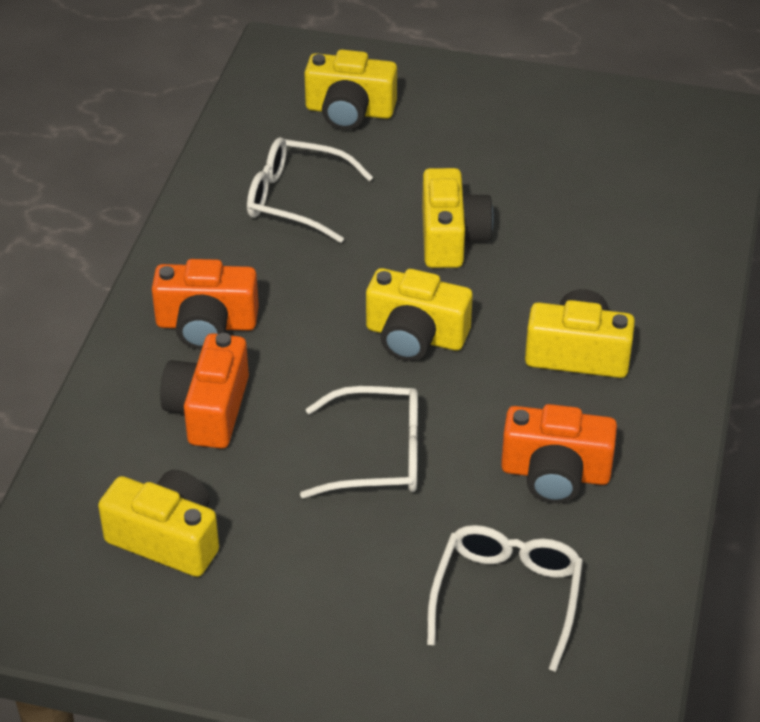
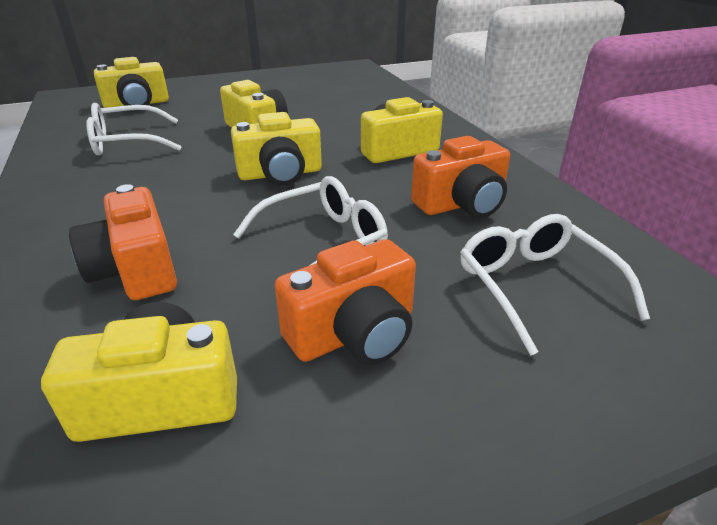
camera: 35 degrees left, 10 degrees down
(206, 324) = (94, 218): orange camera -> orange camera (354, 333)

